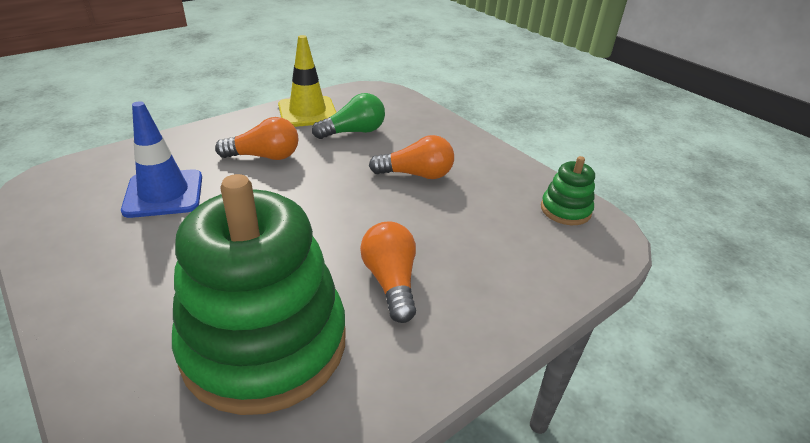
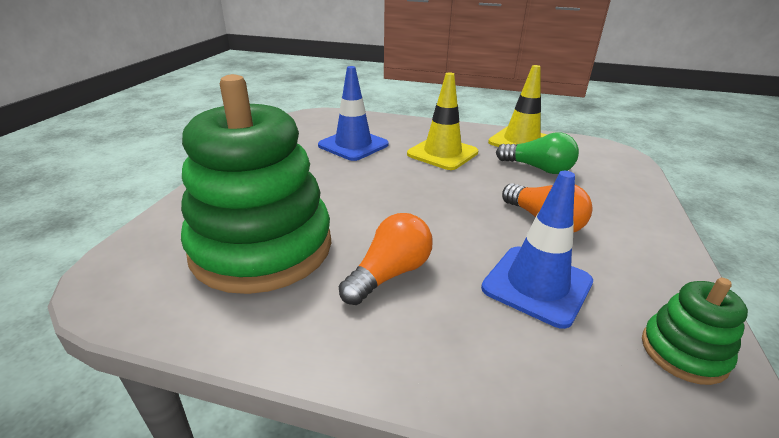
camera: 55 degrees right, 5 degrees down
(264, 156) = (442, 153): orange light bulb -> yellow traffic cone
(472, 222) = (537, 285): none -> blue traffic cone

